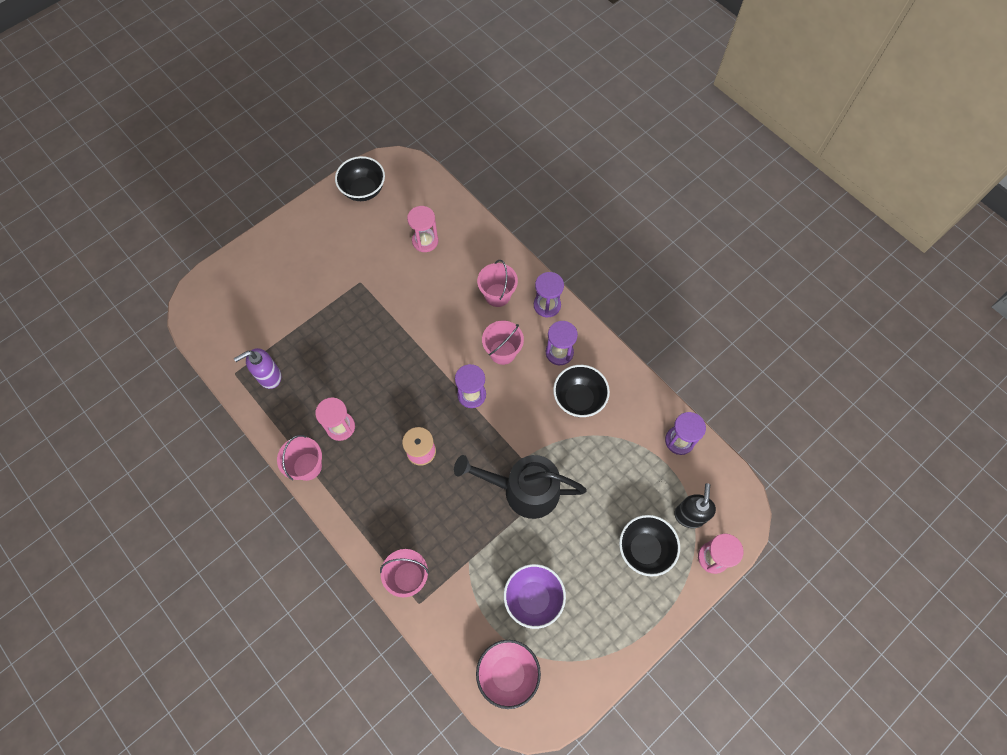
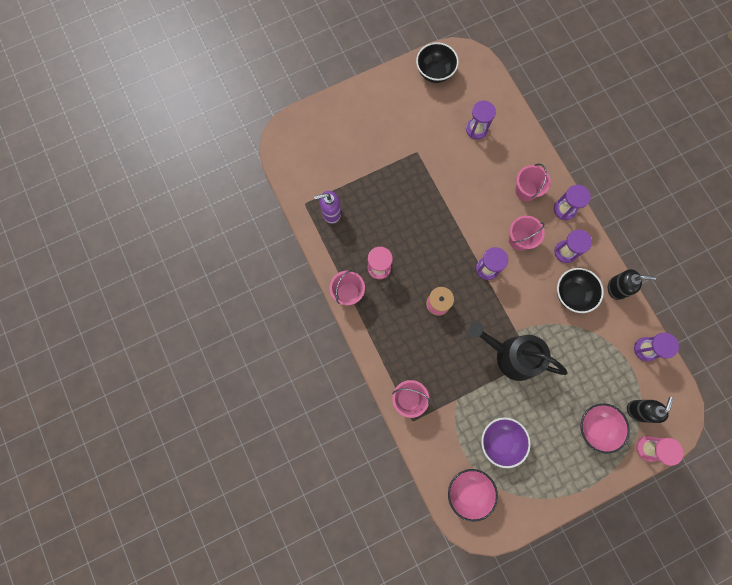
camera: 15 degrees right, 10 degrees up
(425, 241) = (476, 129): pink hourglass -> purple hourglass
(628, 379) = (616, 288): none -> black soap dispenser
(644, 549) = (596, 427): black bowl -> pink bowl

